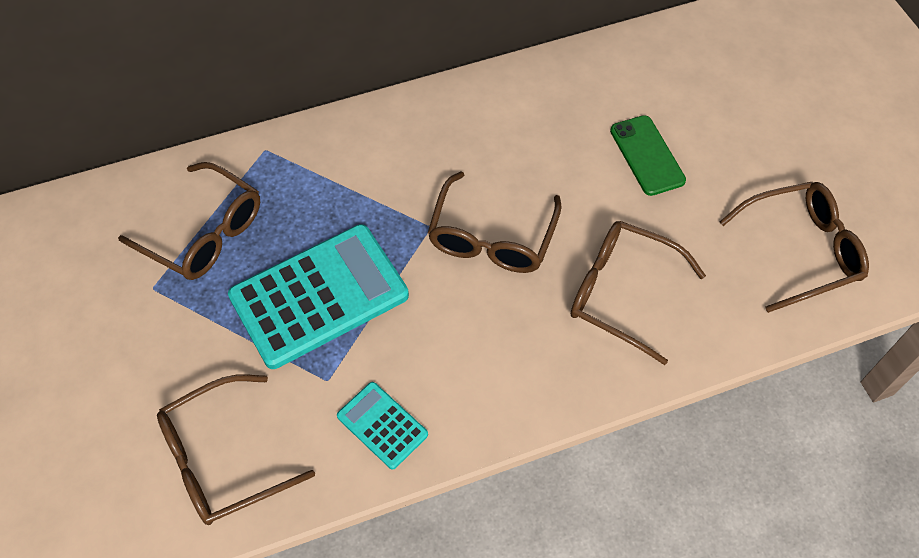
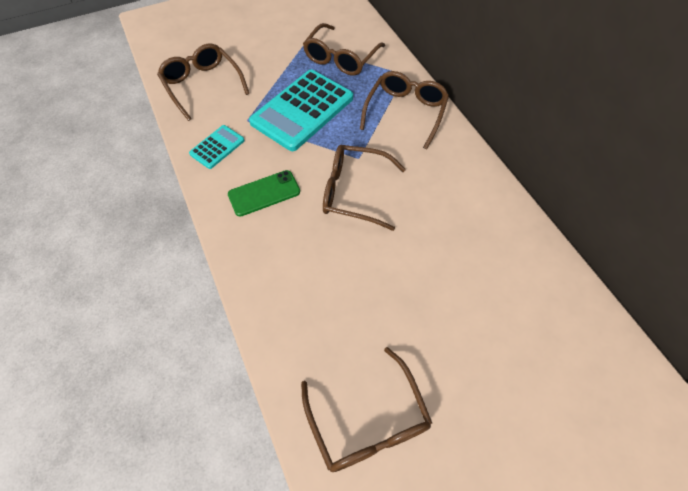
camera: 85 degrees right, 0 degrees up
(319, 296) = (302, 110): turquoise calculator -> turquoise calculator turned 75 degrees clockwise
(621, 293) = (314, 274): brown glasses -> brown glasses (405, 112)
(647, 155) = (448, 292): green phone -> green phone (264, 193)

